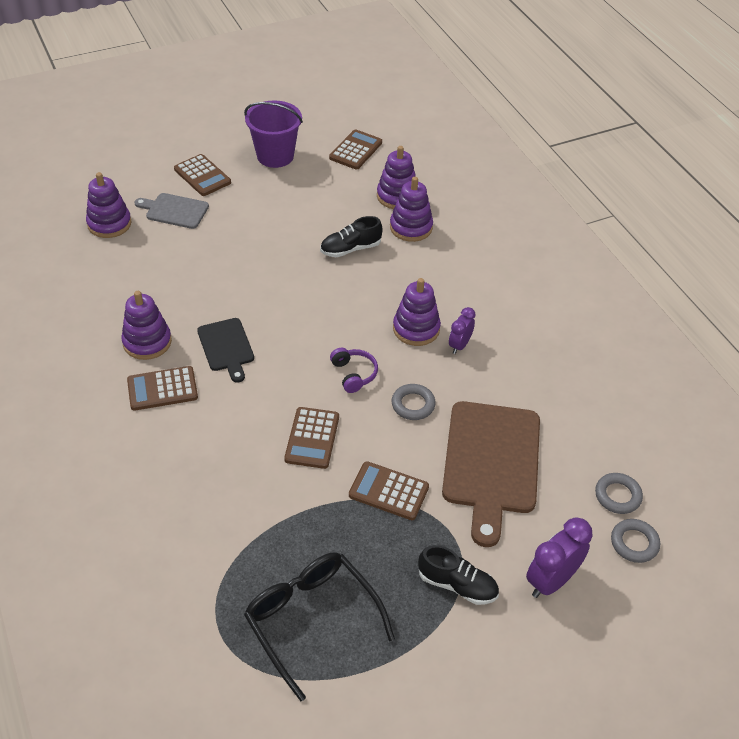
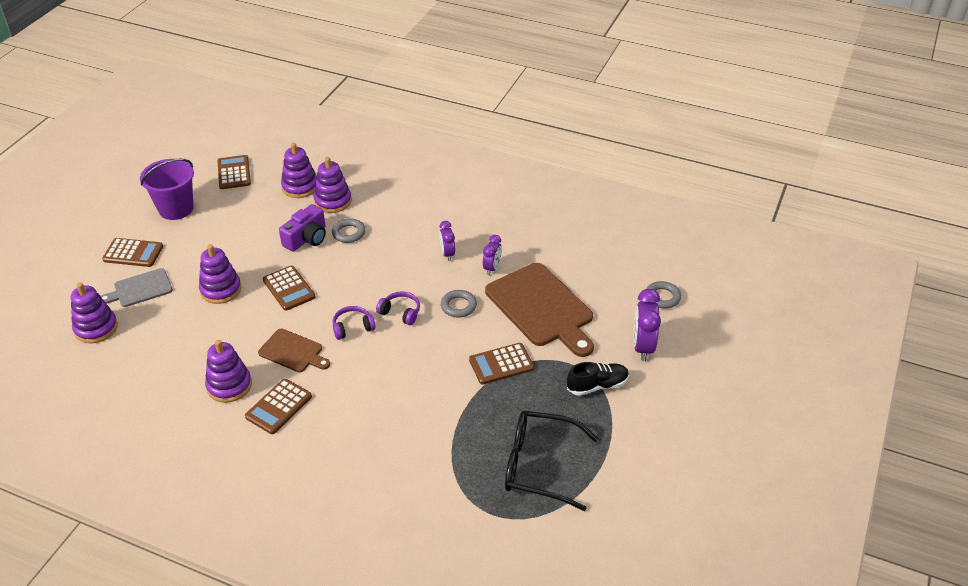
camera: 40 degrees left, 5 degrees down
(226, 347) = (293, 352): black cutting board -> brown cutting board
(298, 359) = (352, 327): none -> purple headphones
(312, 438) = (418, 367): brown calculator -> brown calculator (289, 288)
(350, 249) = (307, 238): black shoe -> purple camera
(416, 329) = (409, 261): purple stacking toy -> purple stacking toy (221, 290)
(487, 388) = (492, 268): none -> purple clock
(617, 496) = (628, 279): grey ring -> grey ring (348, 233)

